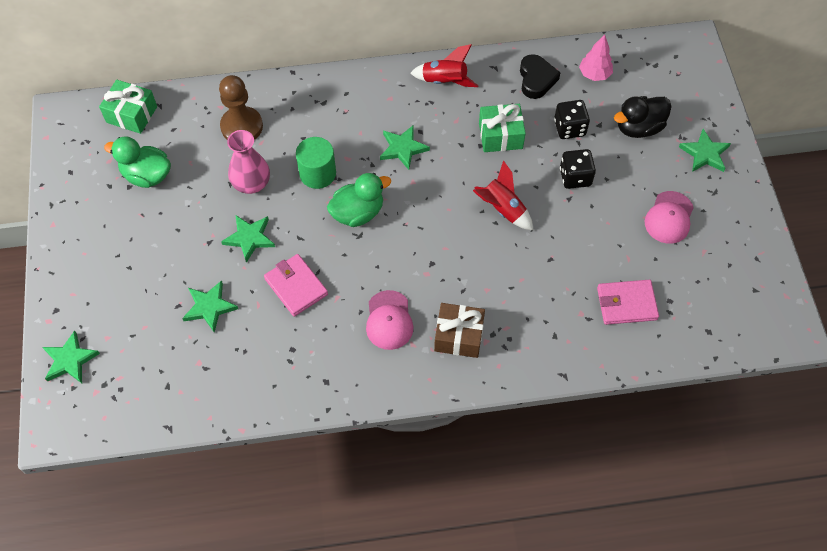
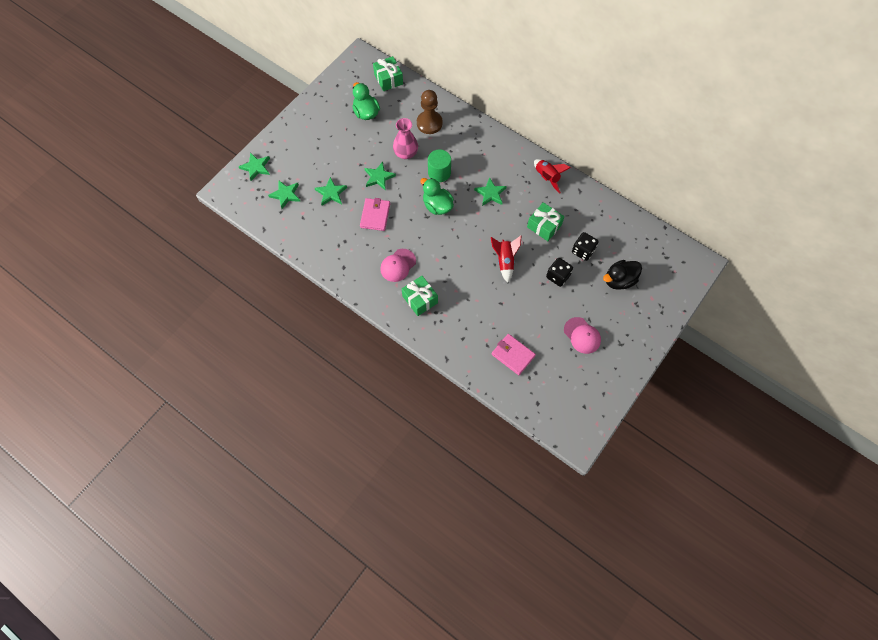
camera: 45 degrees right, 5 degrees up
(358, 213) = (437, 206): green duck -> green duck turned 150 degrees counterclockwise
(458, 336) = (420, 299): brown gift -> green gift
(536, 79) = (594, 214): black heart -> none
(594, 74) = (627, 235): pink tree -> none
(638, 128) = (619, 280): black duck -> black duck turned 45 degrees counterclockwise
(669, 217) = (582, 335): pink cap -> pink cap turned 105 degrees counterclockwise
(704, 153) = (638, 322): green star -> green star (286, 195)

